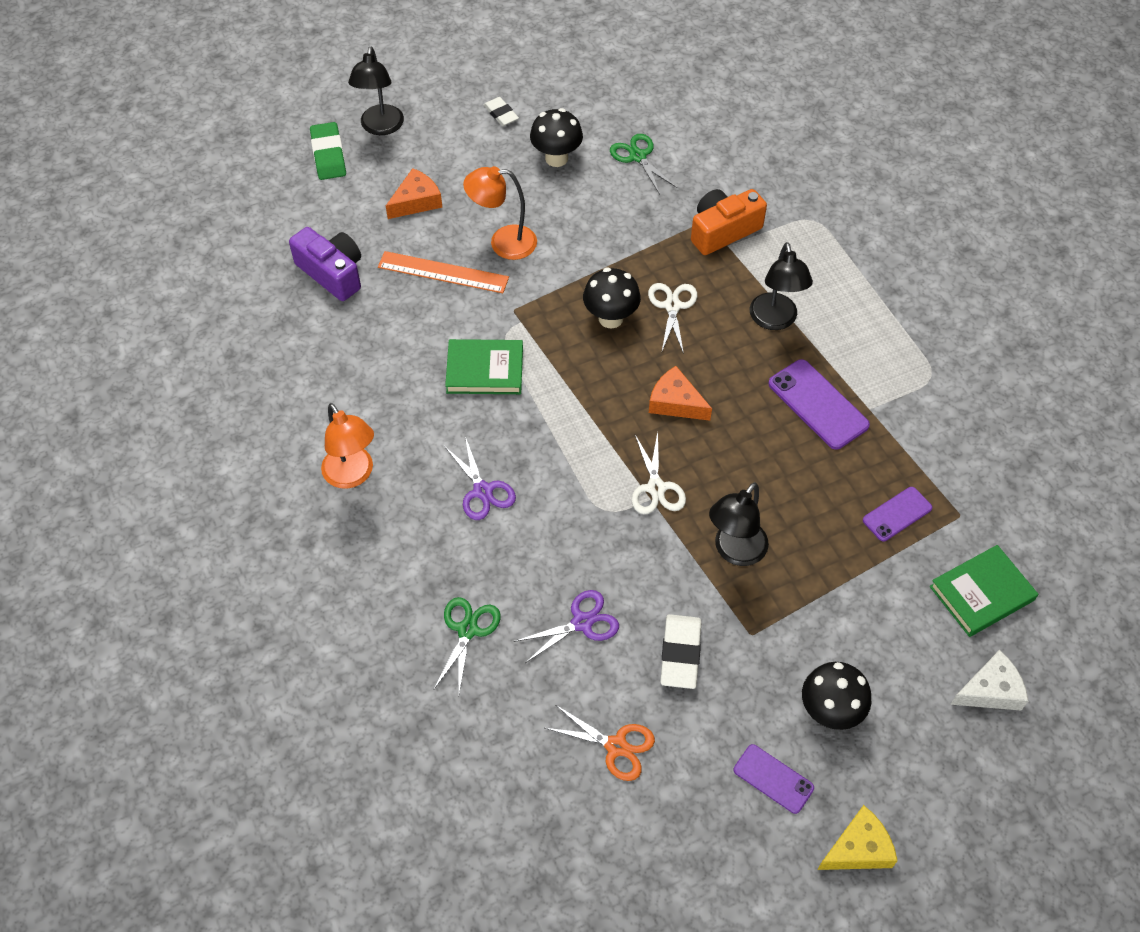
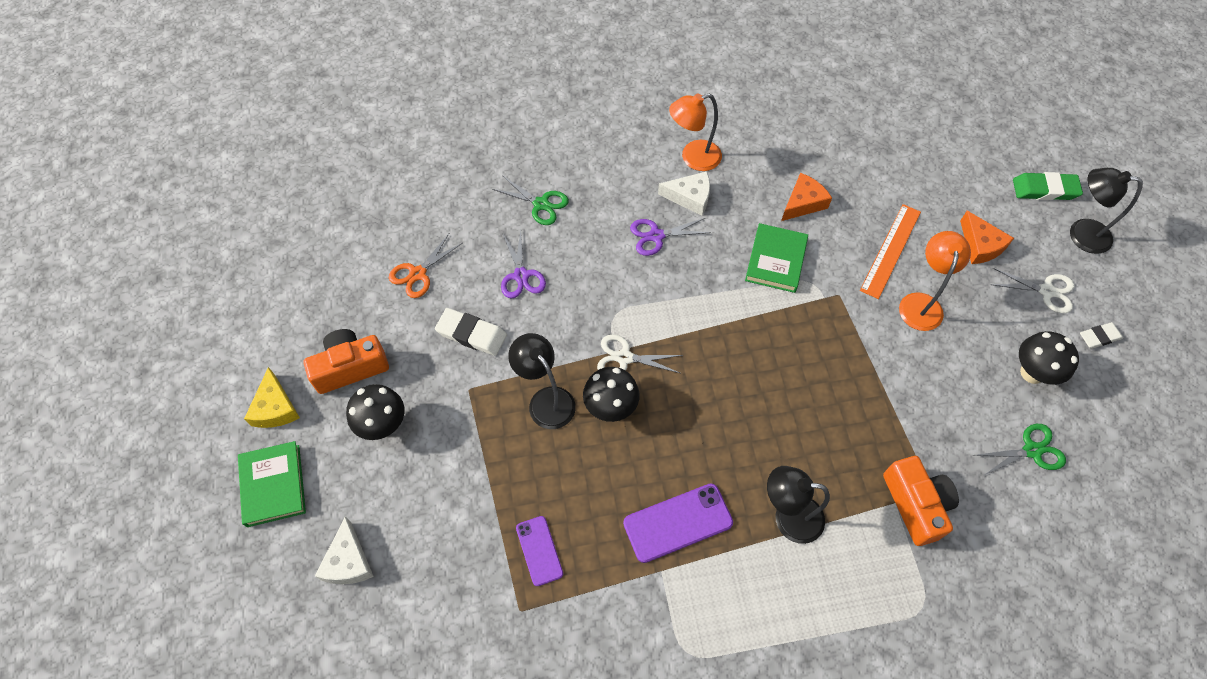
camera: 105 degrees right, 5 degrees up
(332, 273) = (900, 173): purple camera -> none
(416, 467) = (690, 197): none -> white cheese
(610, 318) = (816, 370): black mushroom -> black mushroom (610, 408)
(672, 306) = (822, 427): white scissors -> white scissors (1047, 291)
(675, 402) = (709, 398): orange cheese -> orange cheese (803, 203)
(773, 779) = (350, 367): purple phone -> orange camera
(981, 593) = (436, 595): green book -> green book (273, 485)

